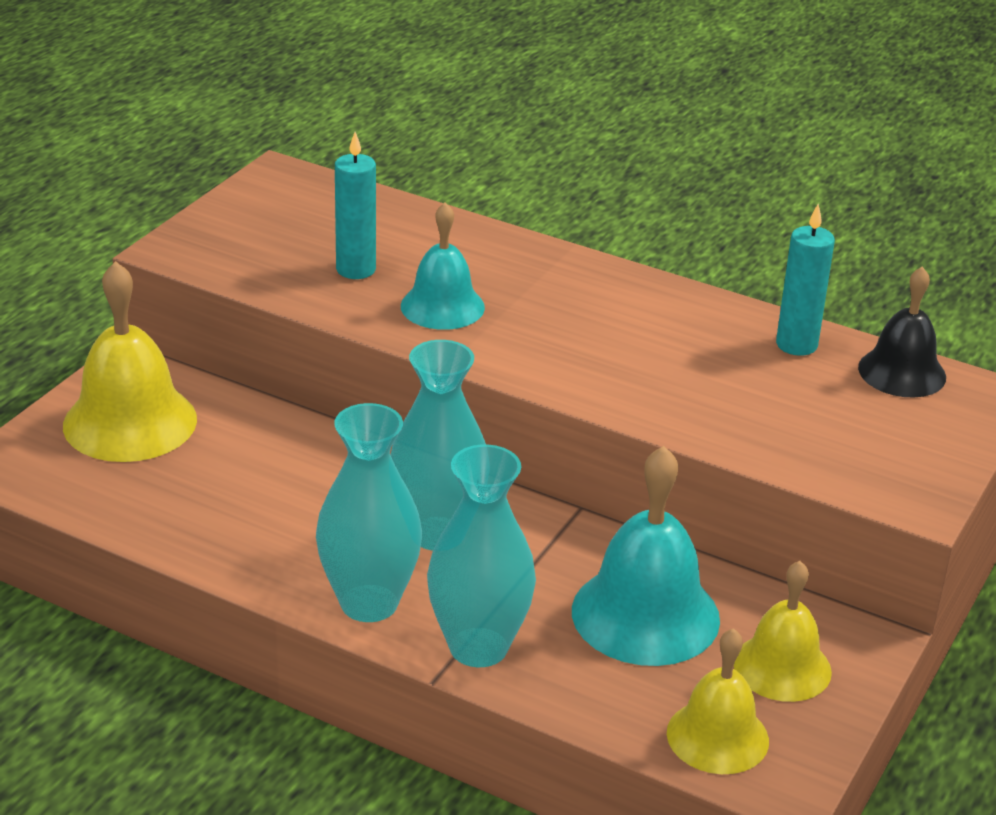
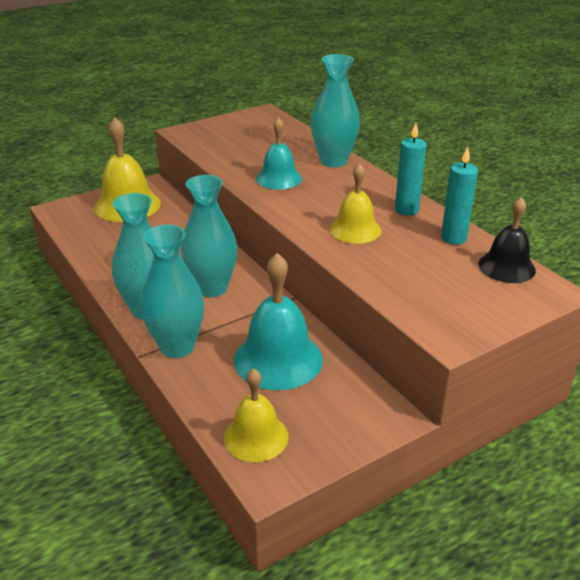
camera: 30 degrees right, 0 degrees up
(356, 269) = (255, 155): turquoise candle -> turquoise candle (406, 210)
(499, 250) = (333, 161): none -> turquoise vase
(782, 667) = (329, 412): yellow bell -> yellow bell (355, 230)

